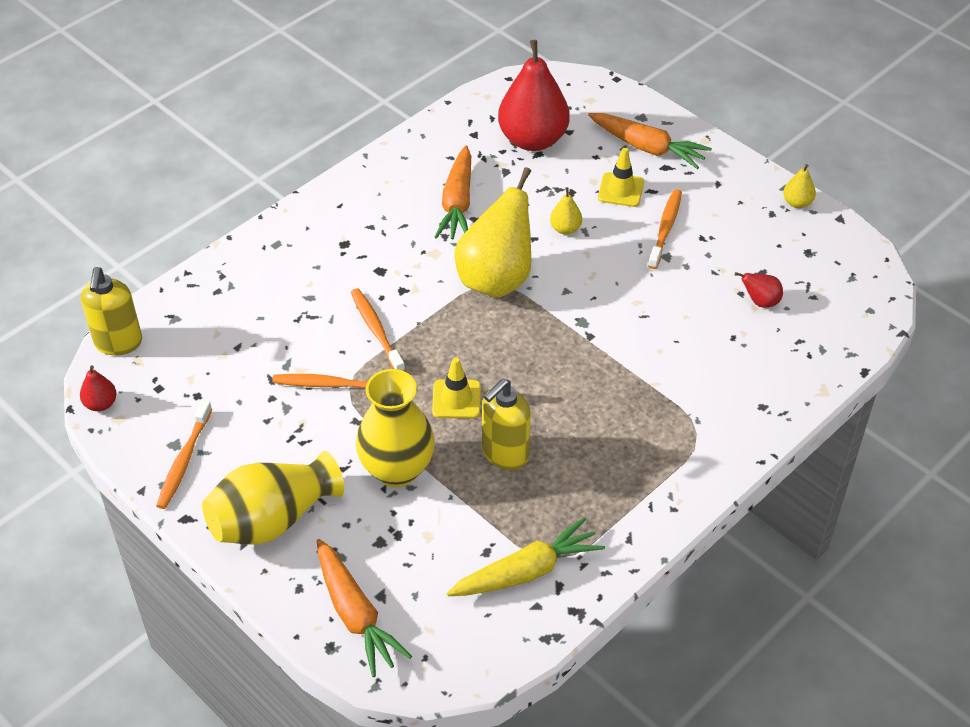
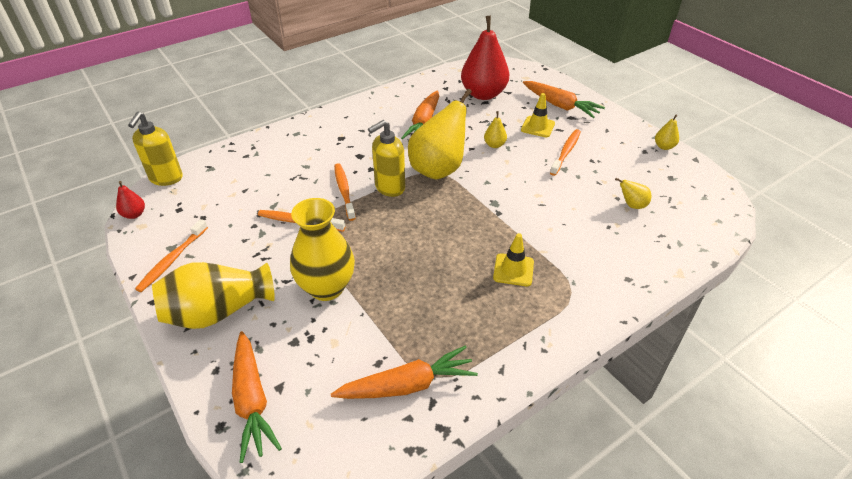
camera: 10 degrees right, 5 degrees down
(456, 399) = (387, 243): yellow traffic cone -> yellow traffic cone (513, 270)
(505, 454) = (414, 287): yellow soap dispenser -> yellow soap dispenser (389, 187)
(526, 571) = (407, 385): yellow carrot -> orange carrot
(760, 302) = (632, 205): red pear -> yellow pear

